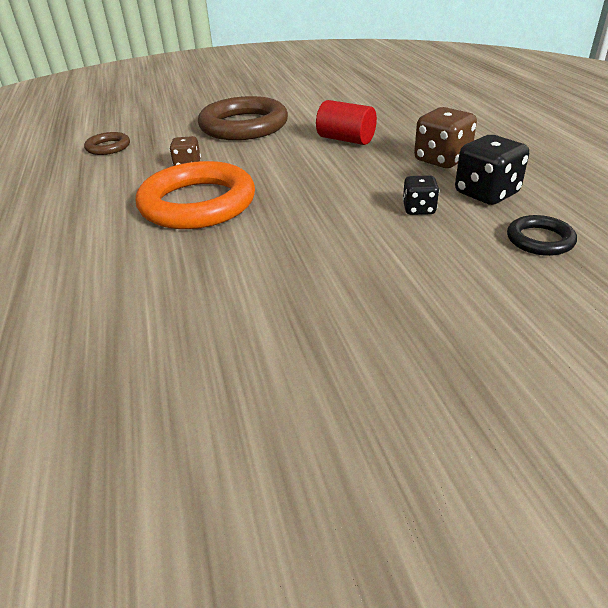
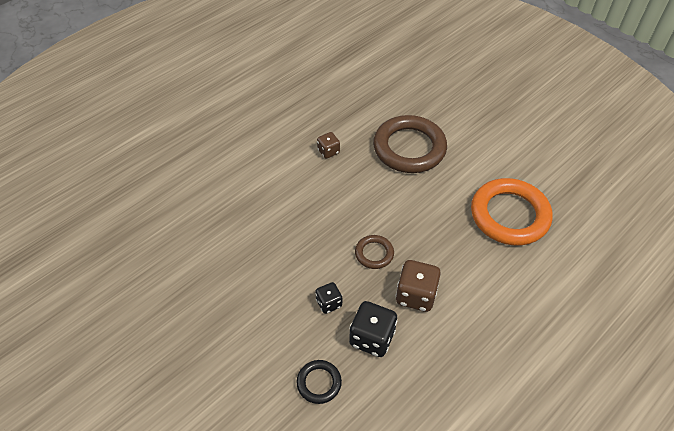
camera: 60 degrees right, 15 degrees up
(108, 147) = (332, 96): brown ring -> brown ring (374, 253)
(198, 203) = (281, 184): orange ring -> orange ring (509, 215)
(346, 139) = (420, 221): red cylinder -> none

